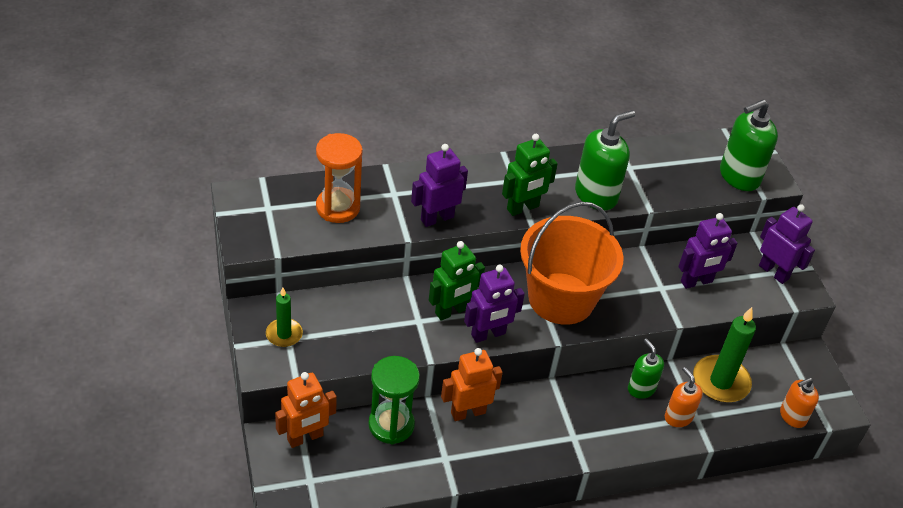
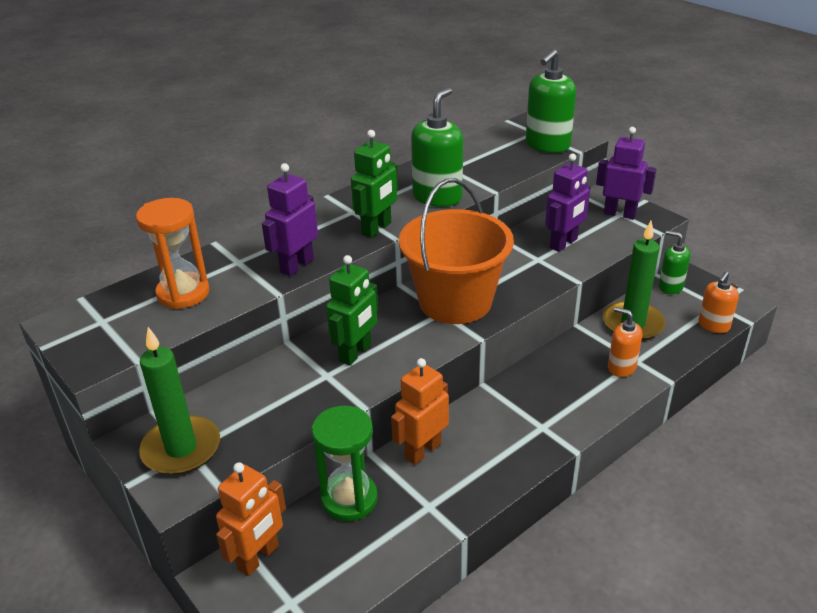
camera: 20 degrees left, 10 degrees down
(284, 334) = (181, 449): green candle -> green candle, size x1.70
(488, 334) = (407, 358): purple robot -> none
(641, 388) = (570, 358): green soap dispenser -> green soap dispenser (670, 286)

